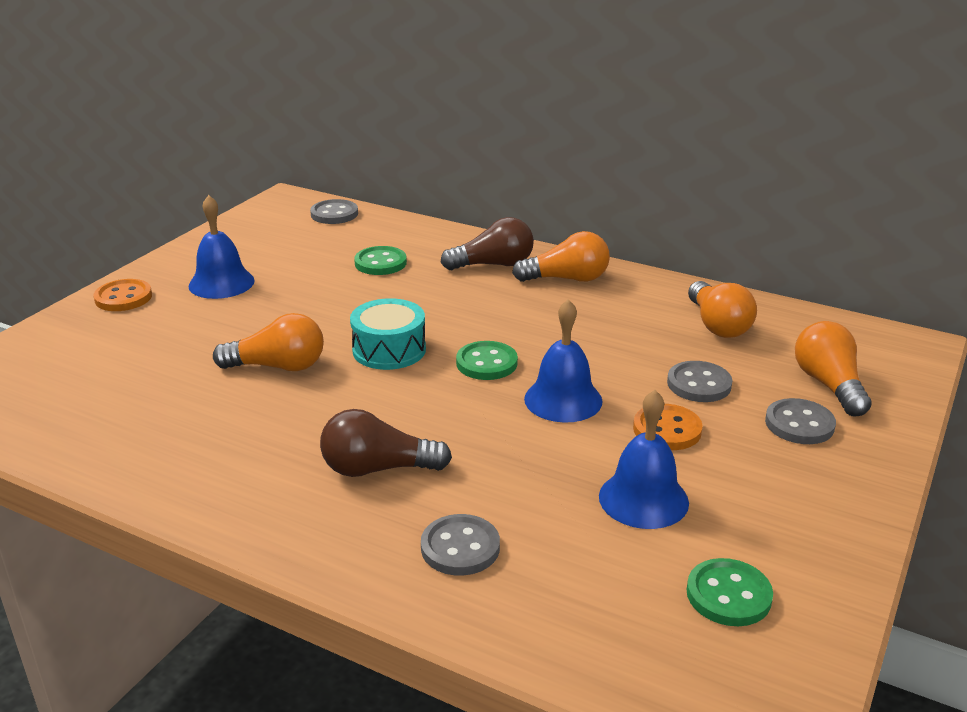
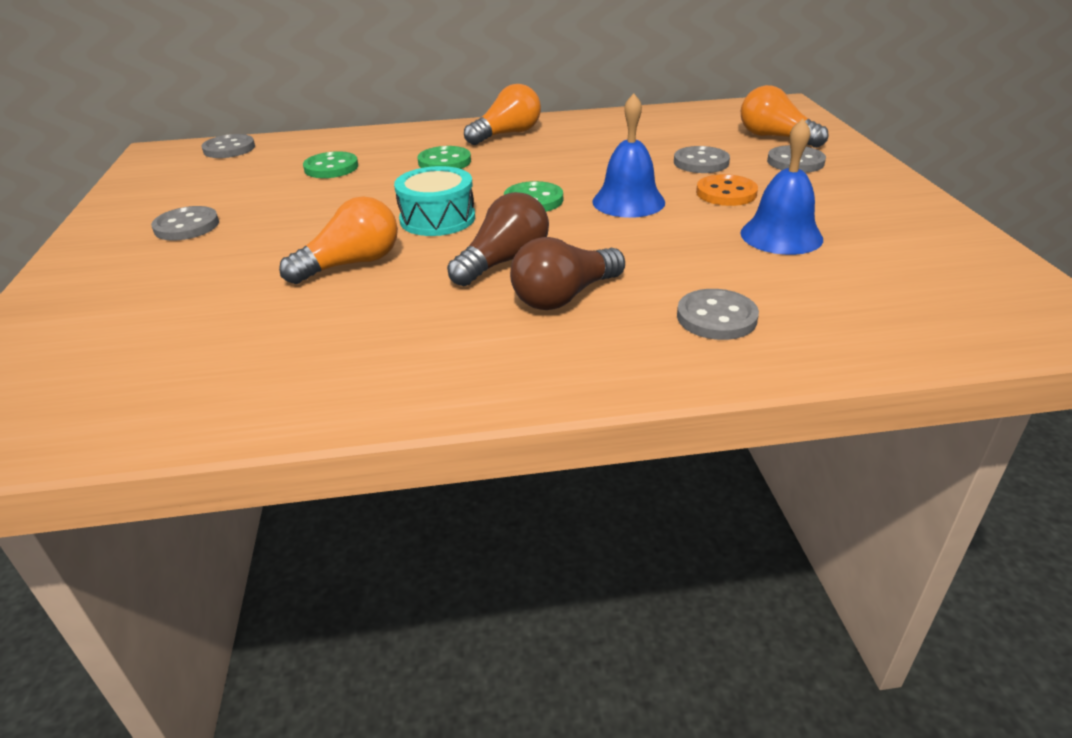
camera: 35 degrees left, 5 degrees up
(123, 298) = (83, 271): orange button -> none
(221, 283) = (186, 226): blue bell -> grey button
(493, 265) = (434, 142): brown light bulb -> brown light bulb (504, 262)
(717, 325) = (656, 129): orange light bulb -> none
(728, 595) = (922, 264): green button -> green button (444, 162)

